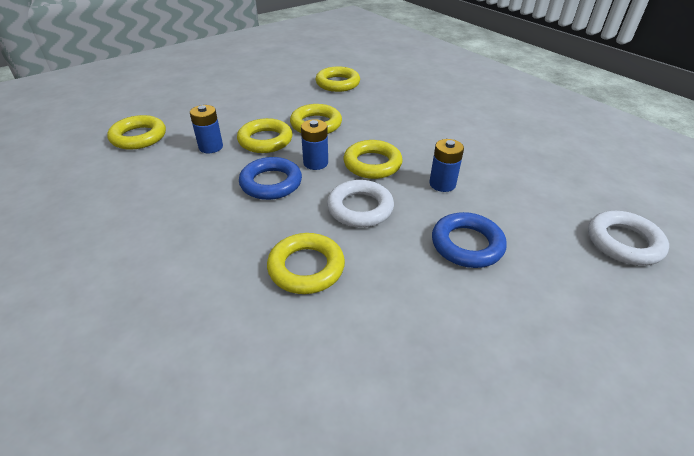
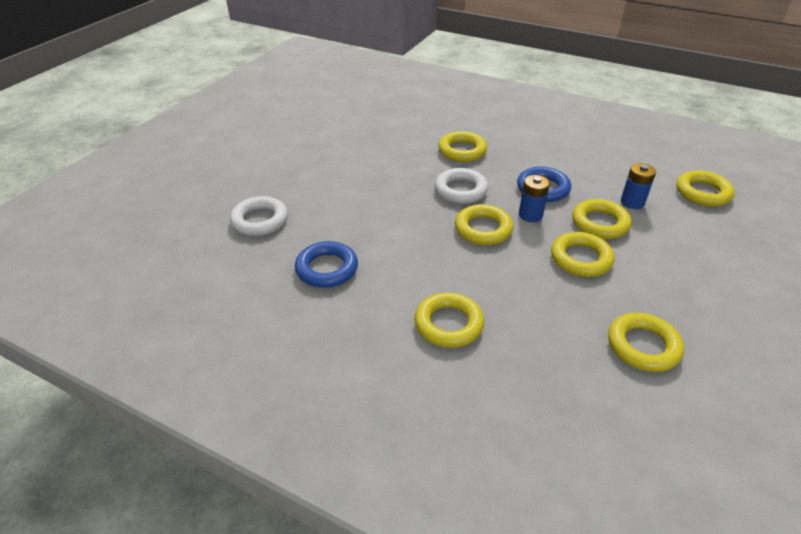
camera: 155 degrees right, 0 degrees up
(442, 184) = (411, 228): blue battery -> none
(449, 117) = (448, 324): none -> yellow ring
(467, 244) = (373, 188): blue ring -> blue ring (327, 269)

